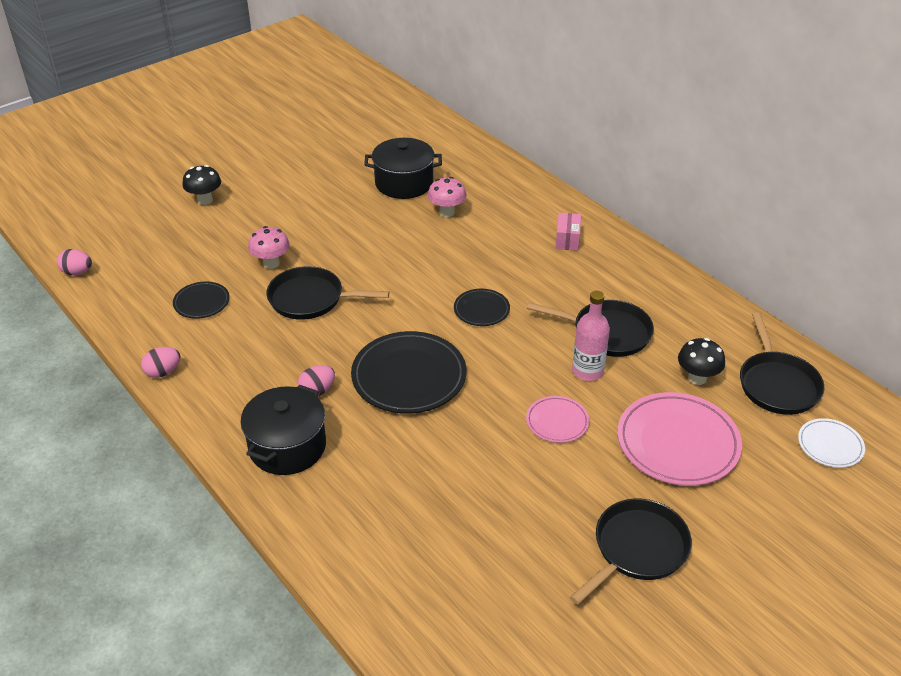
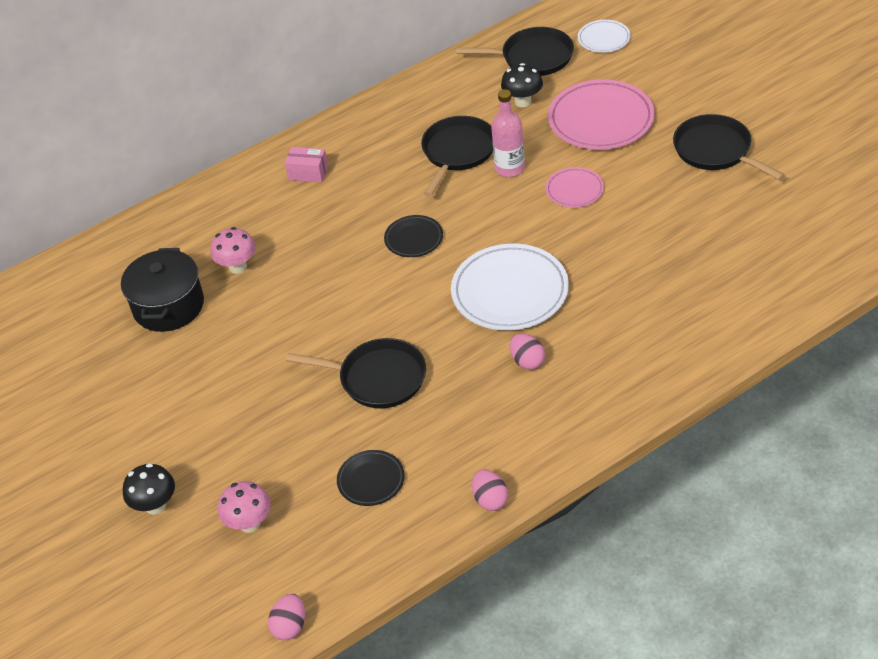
camera: 80 degrees left, 5 degrees up
(271, 263) = (306, 420): pink mushroom -> pink mushroom (249, 523)
(287, 446) = (605, 379): black pot -> none
(310, 299) = (378, 378): black pan -> black pan turned 90 degrees counterclockwise
(409, 376) = (510, 292): black plate -> white plate

